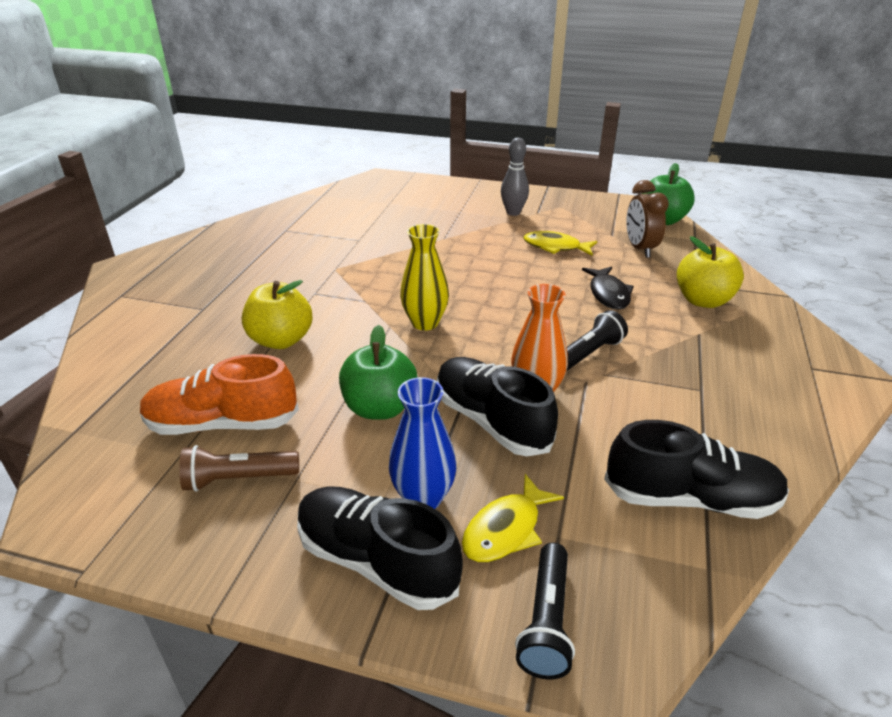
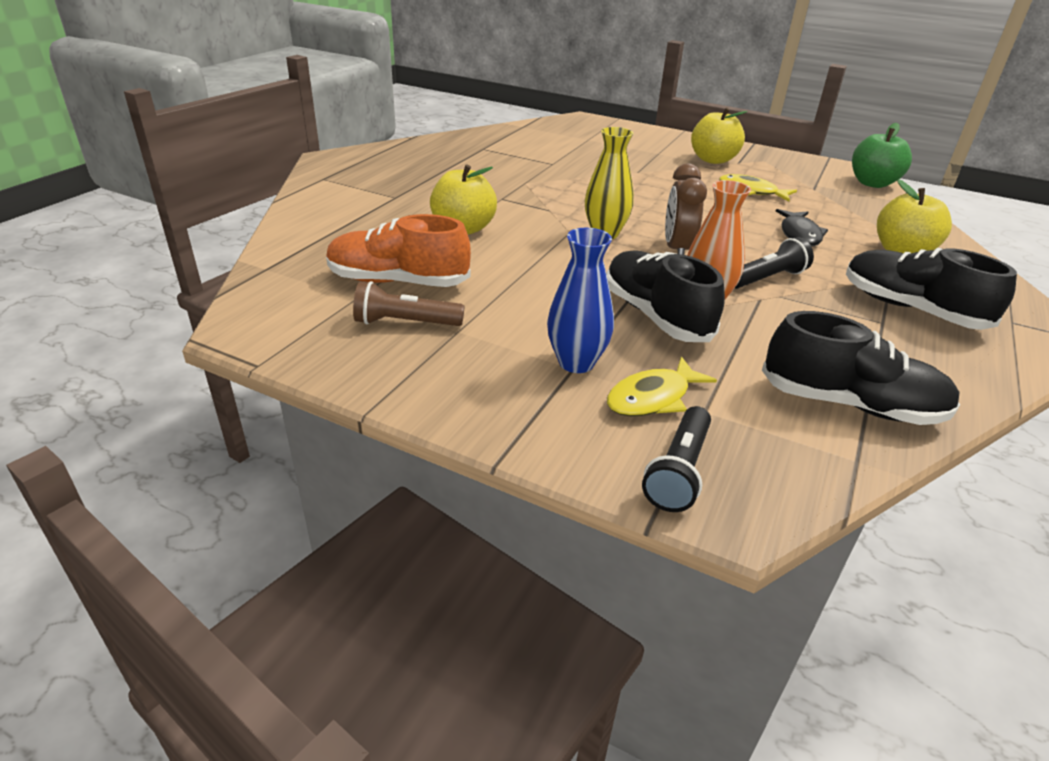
camera: 10 degrees right, 0 degrees up
(376, 561) = (522, 401): black shoe -> black shoe (911, 309)
(380, 408) = (547, 291): green apple -> none
(513, 212) = (713, 160): grey bowling pin -> yellow apple
(640, 249) = (842, 203): brown clock -> brown clock (677, 249)

